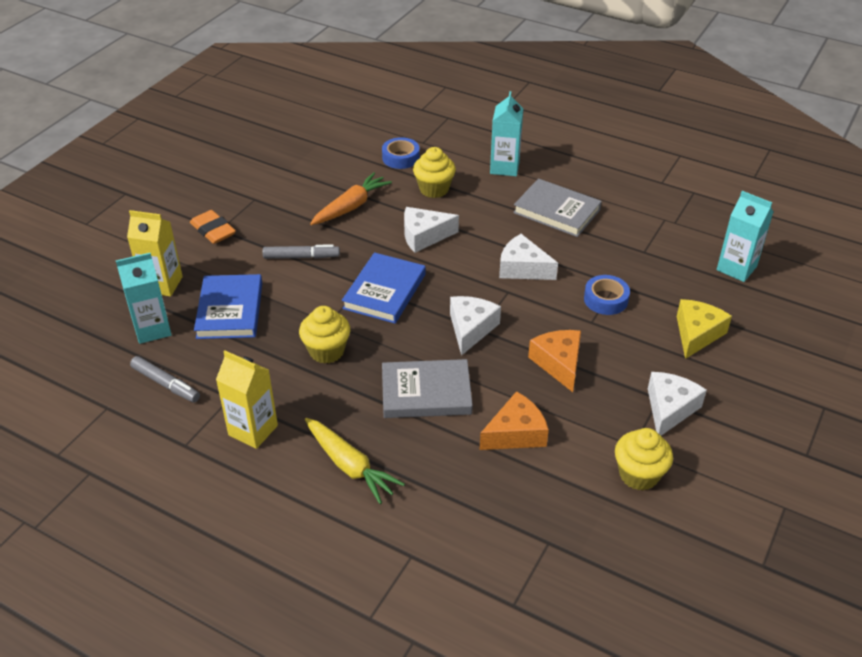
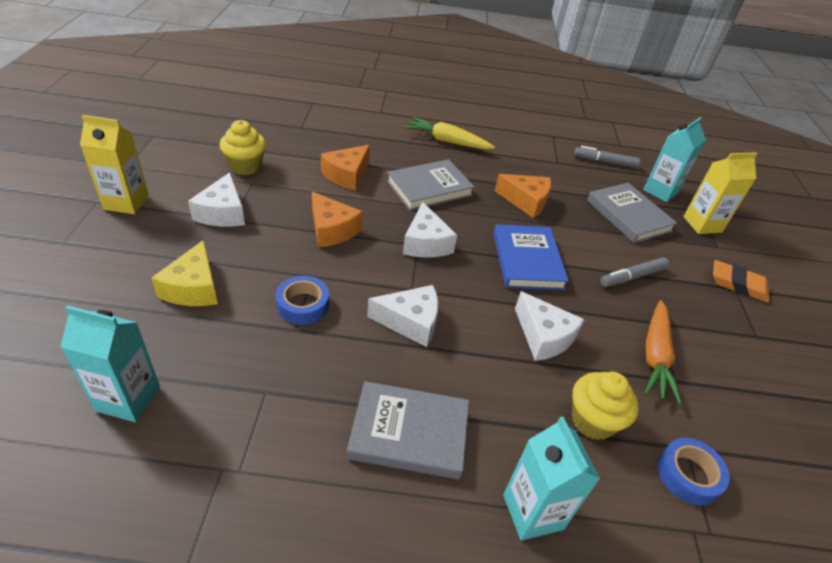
camera: 150 degrees right, 0 degrees up
(230, 310) = (628, 216): blue book -> grey book
(253, 430) = (523, 148): yellow carton -> yellow carton (126, 202)
(326, 351) = (526, 201): yellow cupcake -> orange cheese
(424, 236) = (543, 336): white cheese -> white cheese turned 90 degrees clockwise

